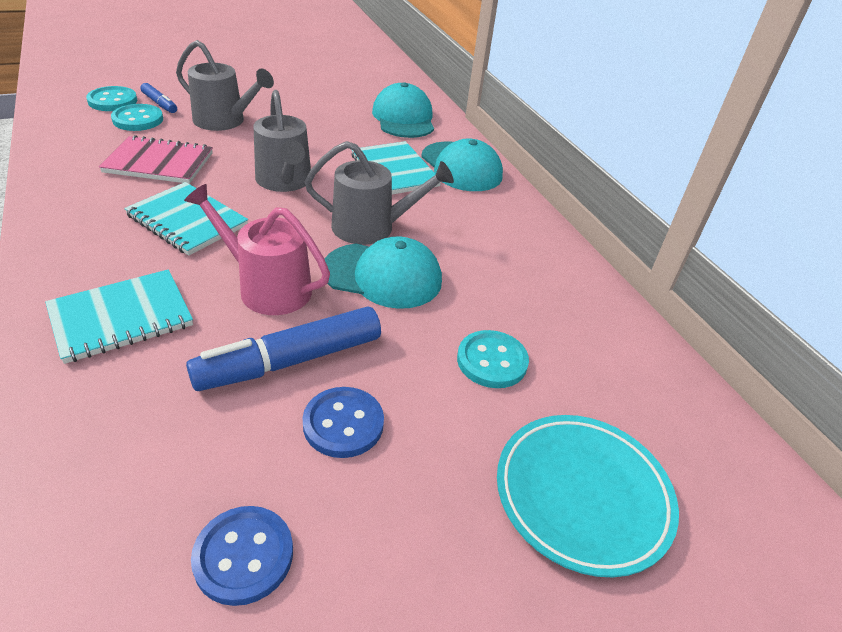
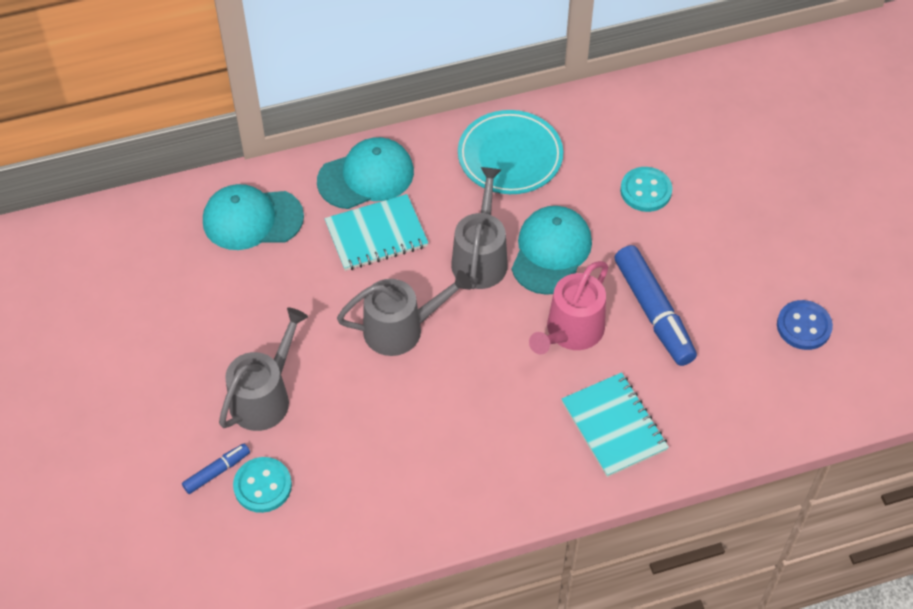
camera: 80 degrees left, 15 degrees up
(112, 101) = (210, 524): turquoise button -> none
(159, 163) = (367, 445): pink notebook -> none
(187, 221) = (476, 403): turquoise notebook -> none
(343, 424) = (708, 280): blue button -> none
(582, 495) = (753, 162): turquoise plate -> turquoise plate (510, 156)

